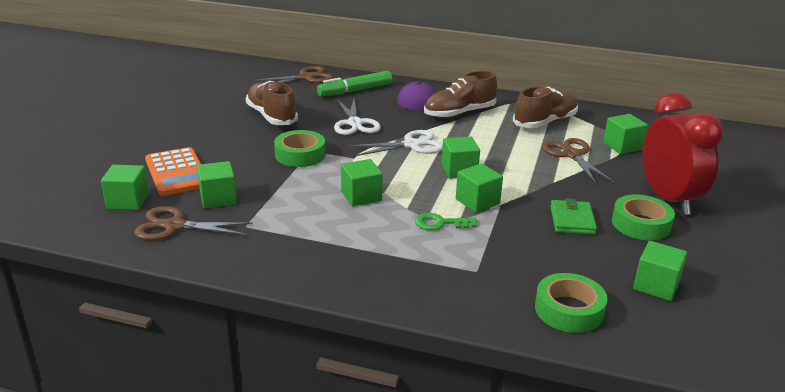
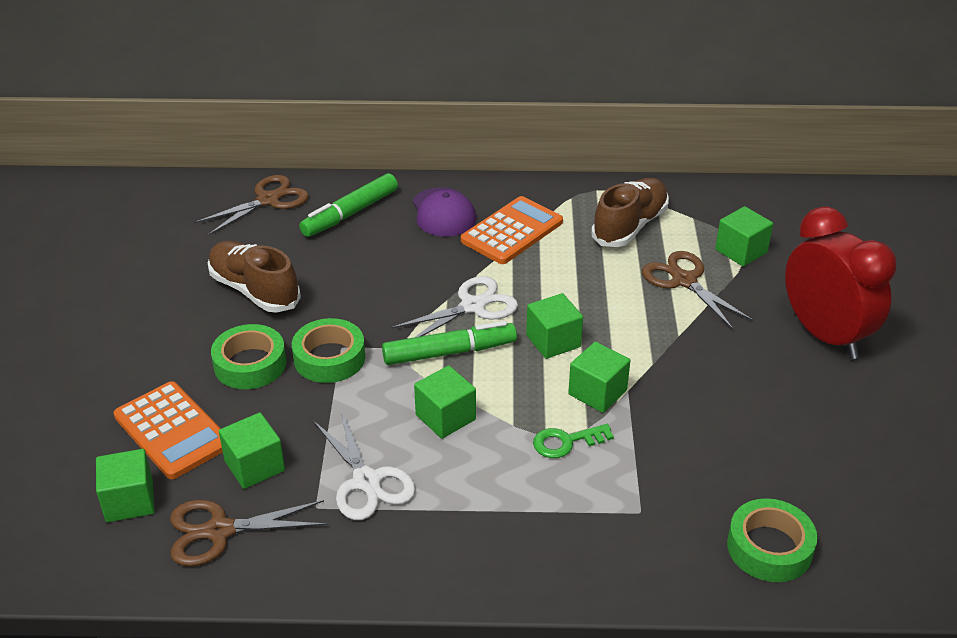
camera: 15 degrees left, 10 degrees up
(355, 123) = (378, 280): white scissors -> white scissors (366, 481)
(383, 164) = (449, 352): none -> green marker
(459, 113) = (512, 231): brown shoe -> orange calculator
(572, 220) = (723, 398): green wallet -> none
(641, 224) = (806, 386): green tape -> green tape (250, 364)
(656, 285) = (853, 483): green cube -> none

